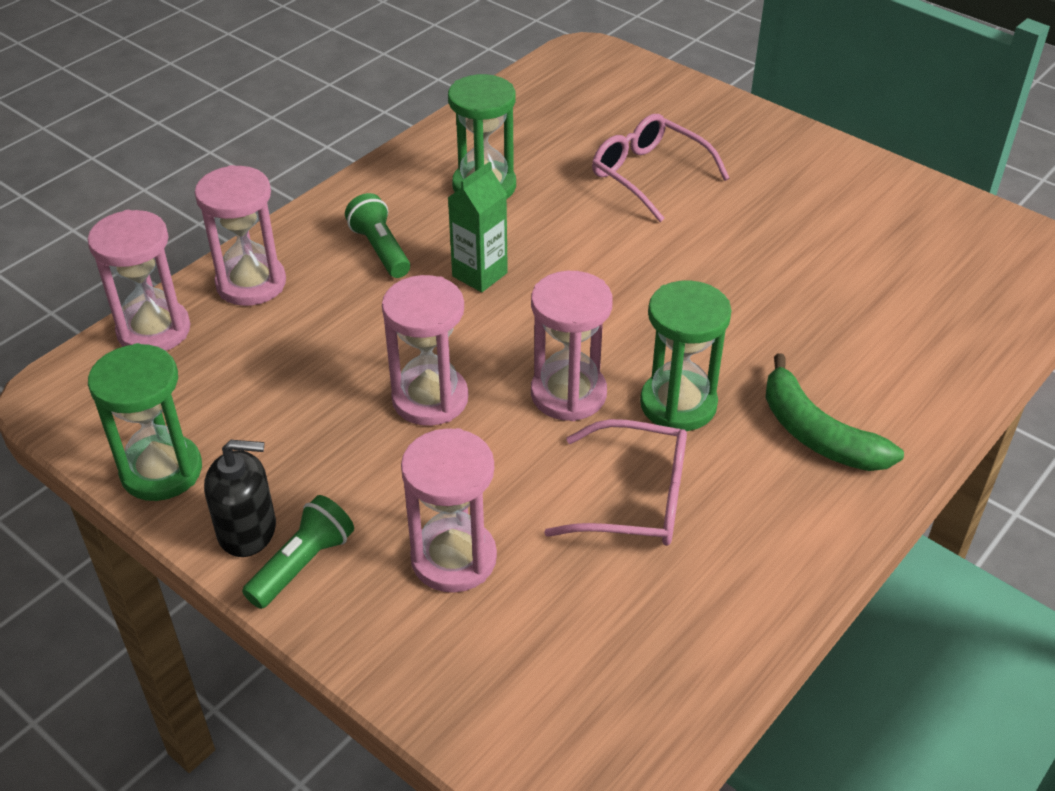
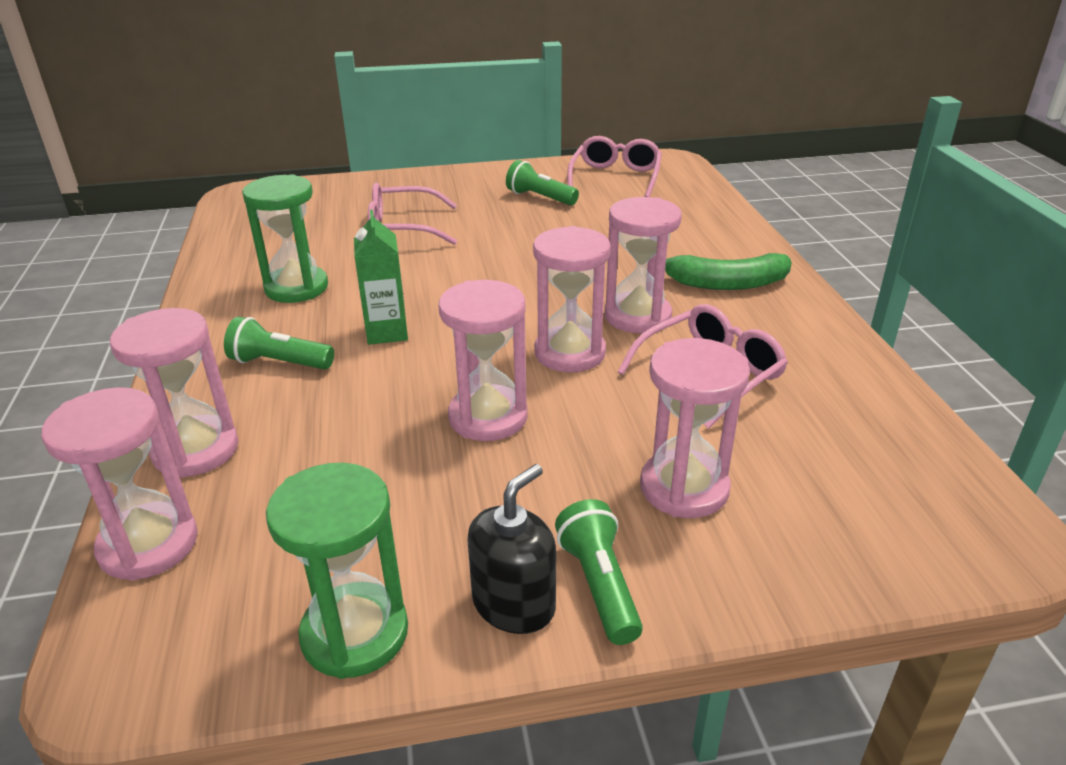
camera: 50 degrees left, 10 degrees down
(678, 404) = (637, 316): green hourglass -> pink hourglass
(825, 217) = (540, 198): none -> green flashlight
(948, 240) = (615, 178): none -> pink glasses

